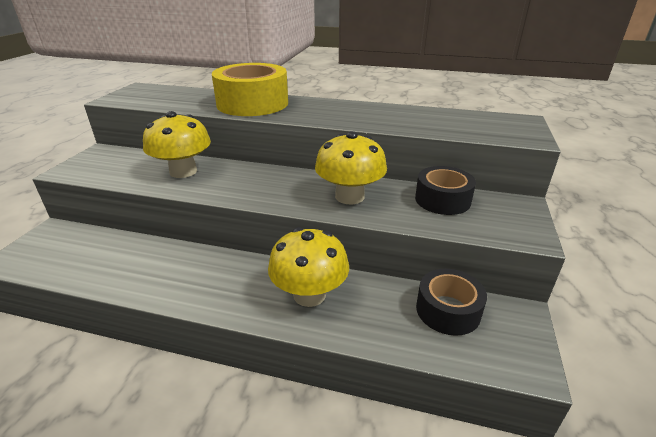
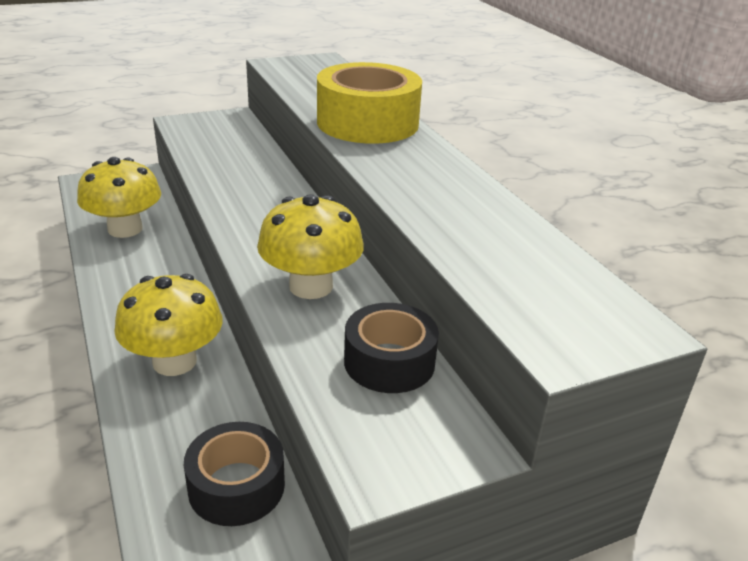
camera: 50 degrees right, 0 degrees up
(183, 171) = (245, 170): yellow mushroom -> yellow mushroom (125, 229)

